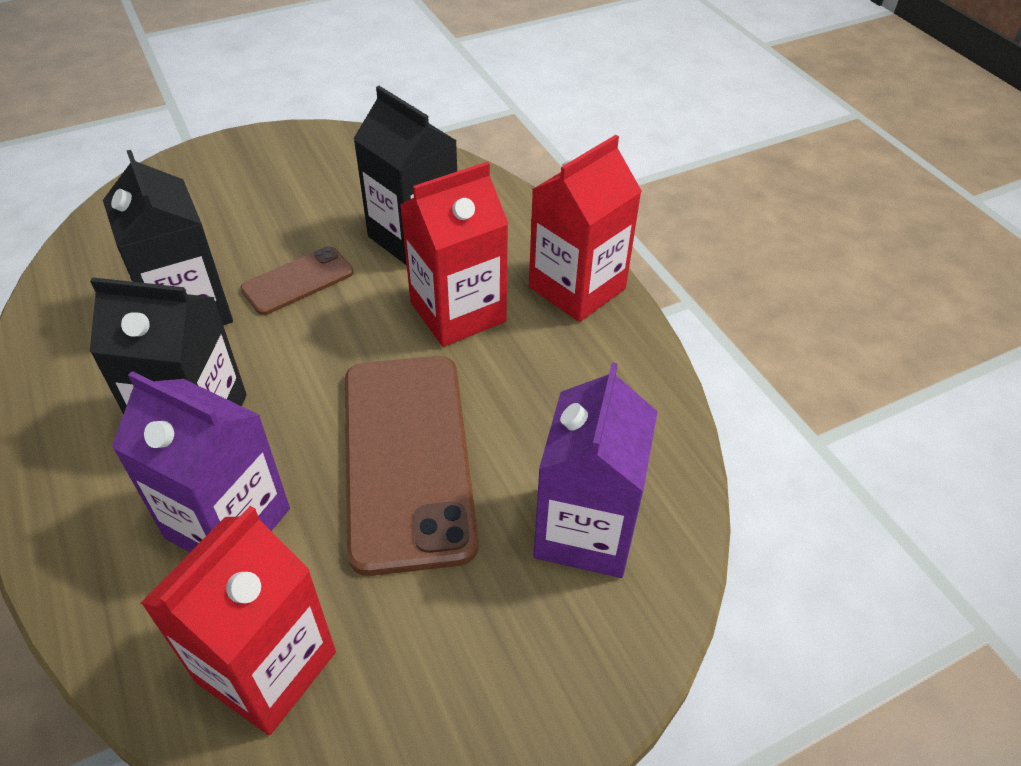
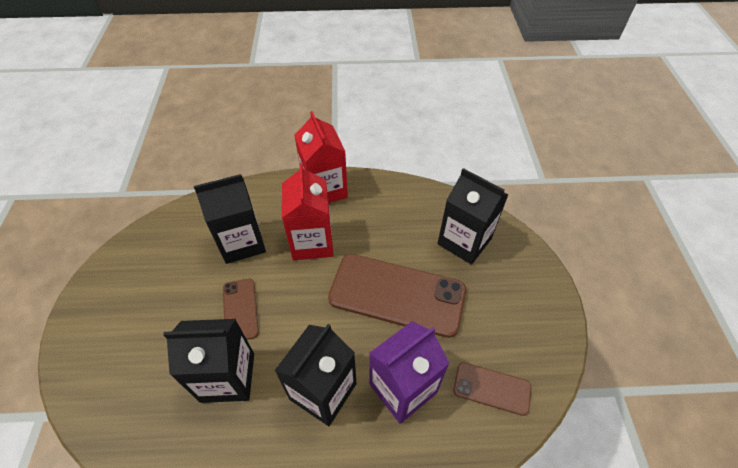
camera: 65 degrees left, 5 degrees up
(266, 666) = (491, 388): red carton -> brown phone
(586, 530) = (464, 241): purple carton -> black carton

